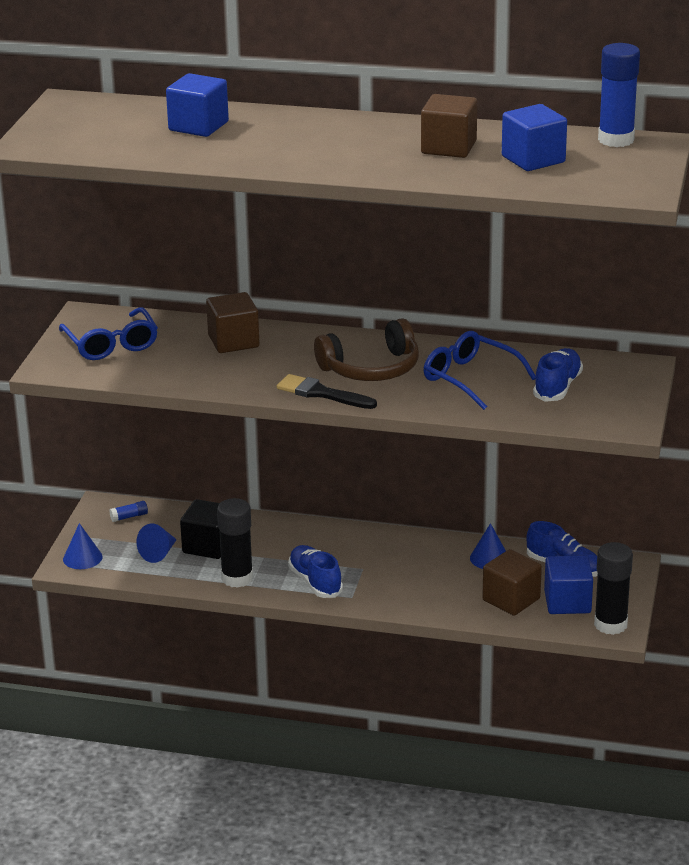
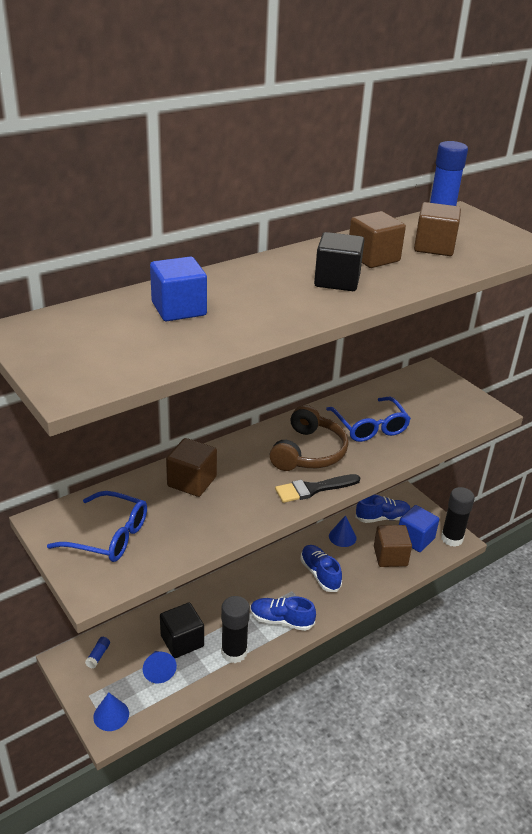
camera: 50 degrees left, 5 degrees up
(369, 152) = (337, 280): none -> black cube
(470, 378) = (370, 427): blue glasses -> blue glasses turned 105 degrees counterclockwise
(533, 159) = (434, 247): blue cube -> brown cube
(557, 387) = (419, 407): blue shoe -> blue shoe (320, 574)

